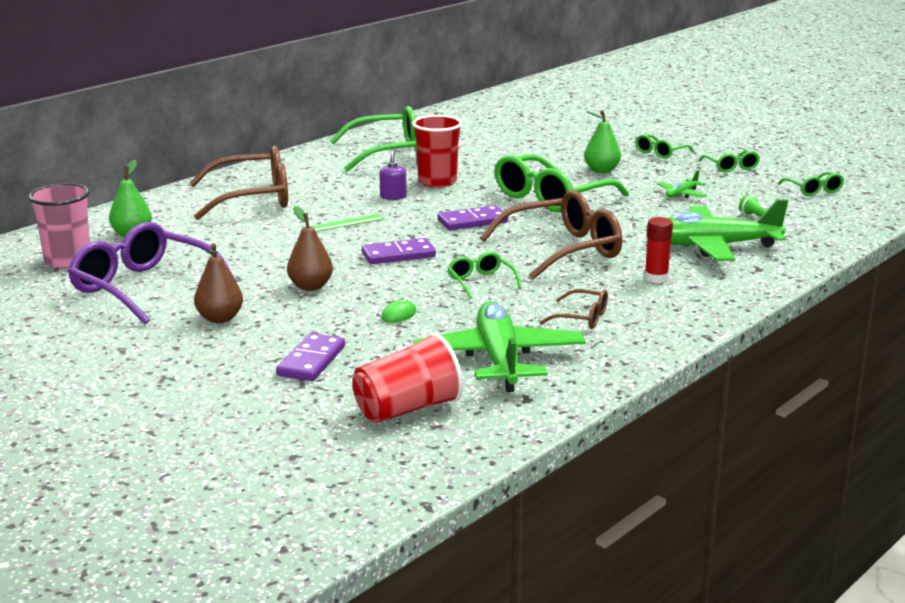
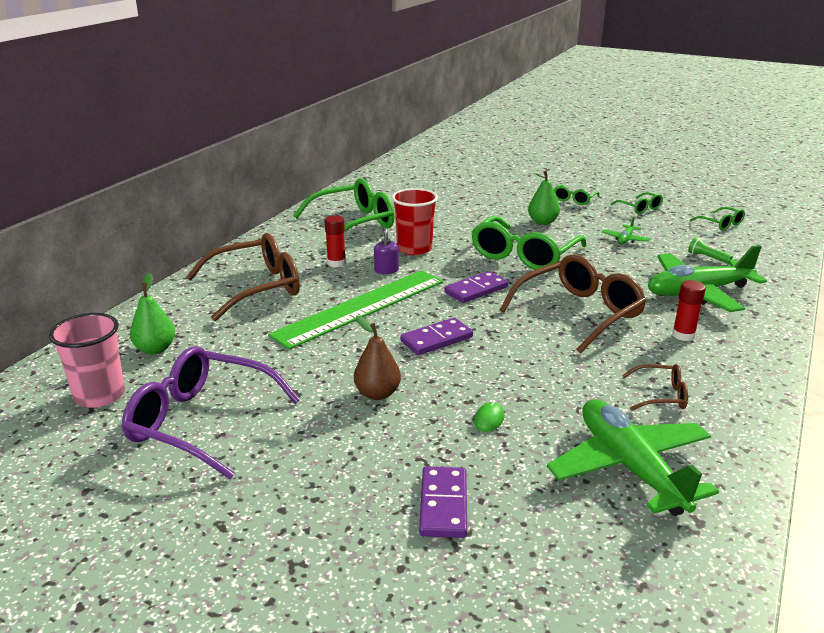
camera: 15 degrees left, 5 degrees up
(220, 318) = (308, 455): brown pear -> none
(344, 223) = (361, 307): green ruler -> green ruler, size x2.50
(346, 186) = (336, 263): none -> red glue stick
(407, 409) = (593, 564): red cup -> none
(481, 282) = (535, 363): green glasses -> none

